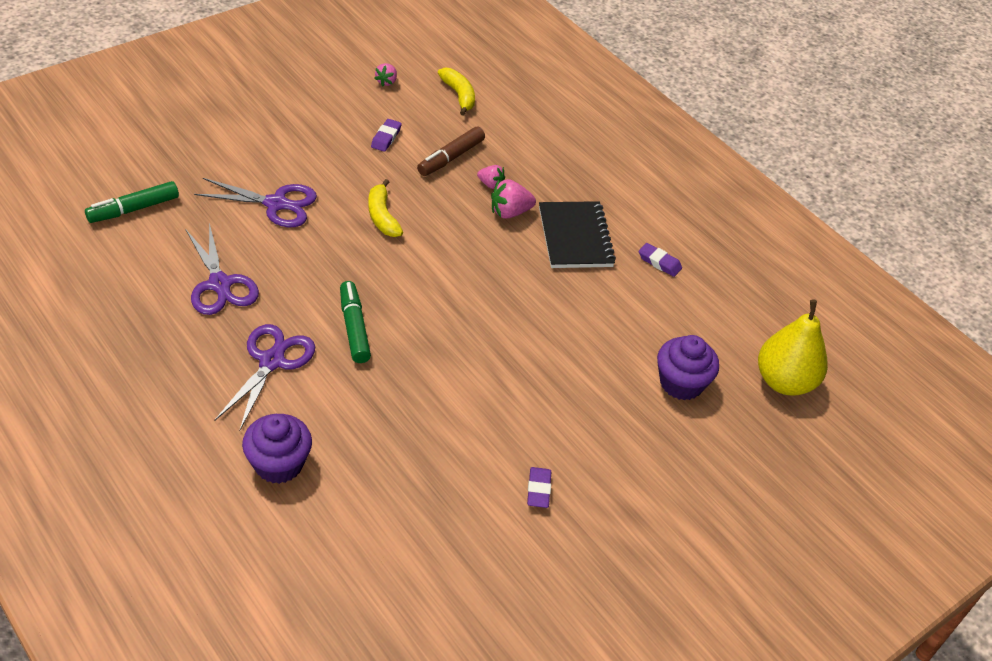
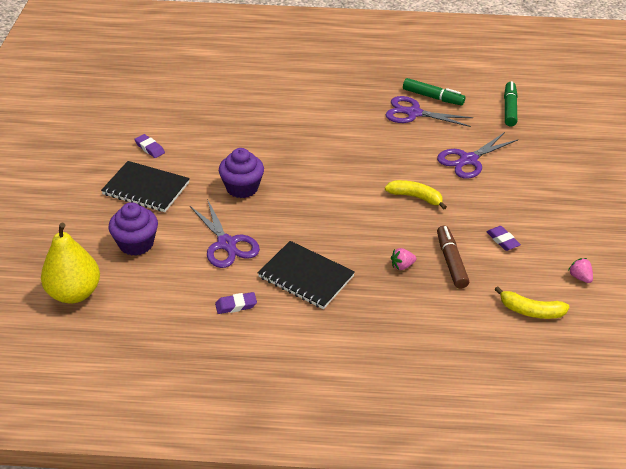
camera: 135 degrees right, 5 degrees down
(272, 361) = (336, 107): purple scissors -> purple scissors (226, 244)
(279, 464) = (268, 83): purple cupcake -> purple cupcake (242, 188)
(354, 327) = (330, 142): green marker -> green marker (433, 97)
(510, 212) = (363, 258): pink strawberry -> none
(604, 437) = (146, 188): none -> black notebook

